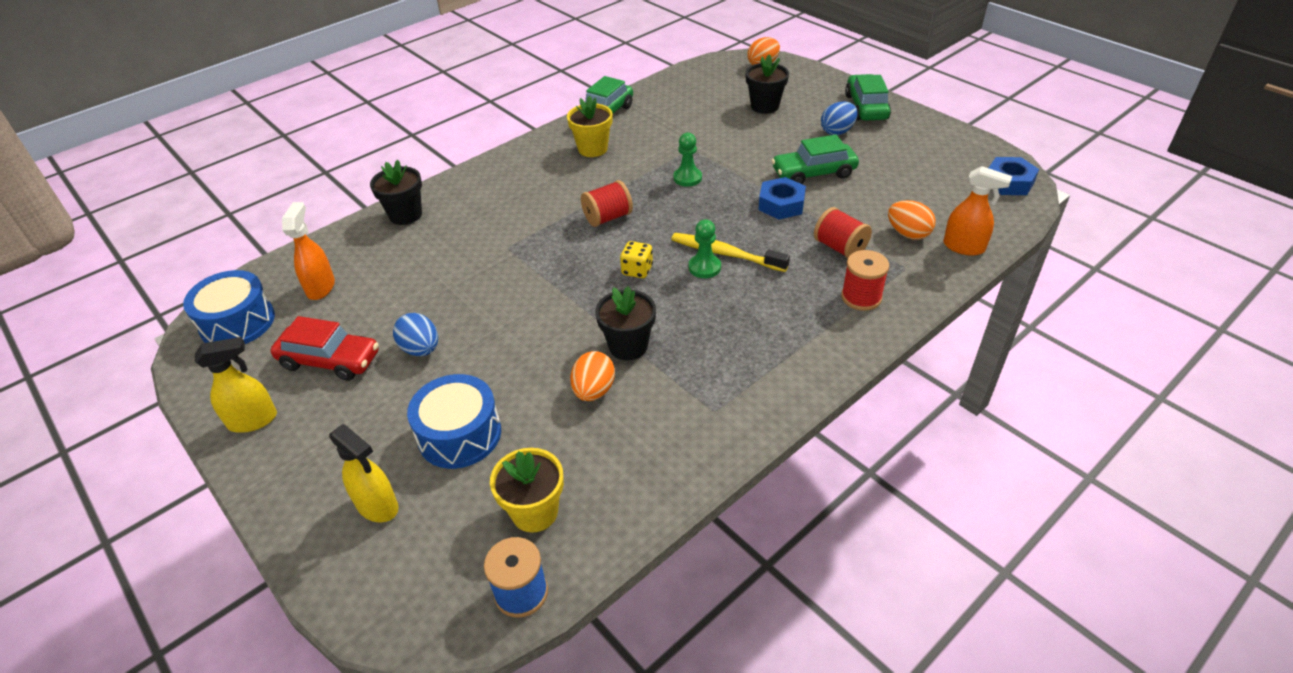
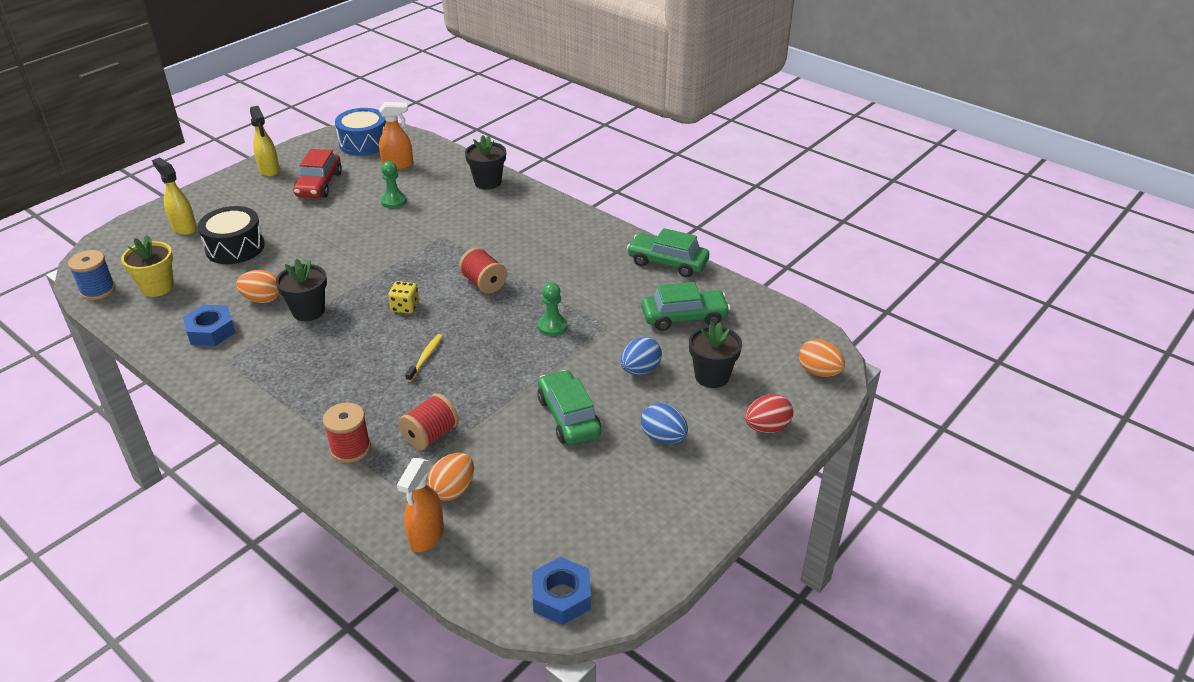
camera: 80 degrees right, 5 degrees down
(378, 506) = (184, 227): yellow spray bottle -> yellow spray bottle turned 105 degrees clockwise
(421, 349) = (323, 218): blue egg -> blue egg (640, 370)
(459, 434) = (235, 247): blue drum -> black drum
(592, 149) = (600, 262): yellow flower pot -> none
(704, 267) = (406, 346): green pawn -> green pawn (394, 201)
(725, 254) = (425, 357): yellow toothbrush -> yellow toothbrush, size x0.61
(781, 204) = (507, 393): blue nut -> blue nut (211, 331)
(824, 90) = (767, 427): none -> red egg
(866, 107) = (730, 466): green car -> green car (684, 317)

